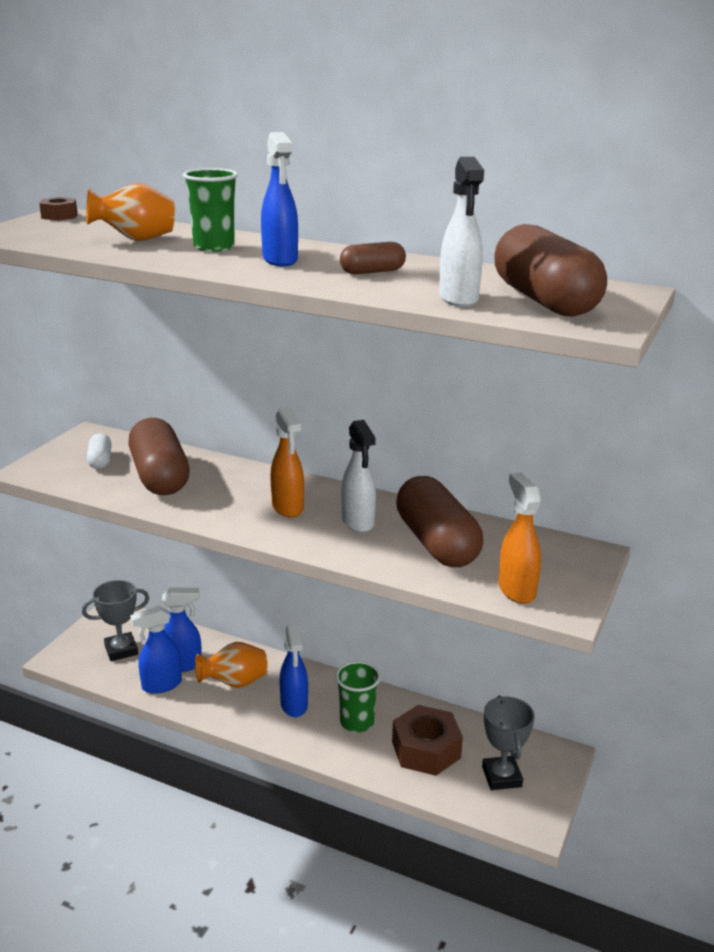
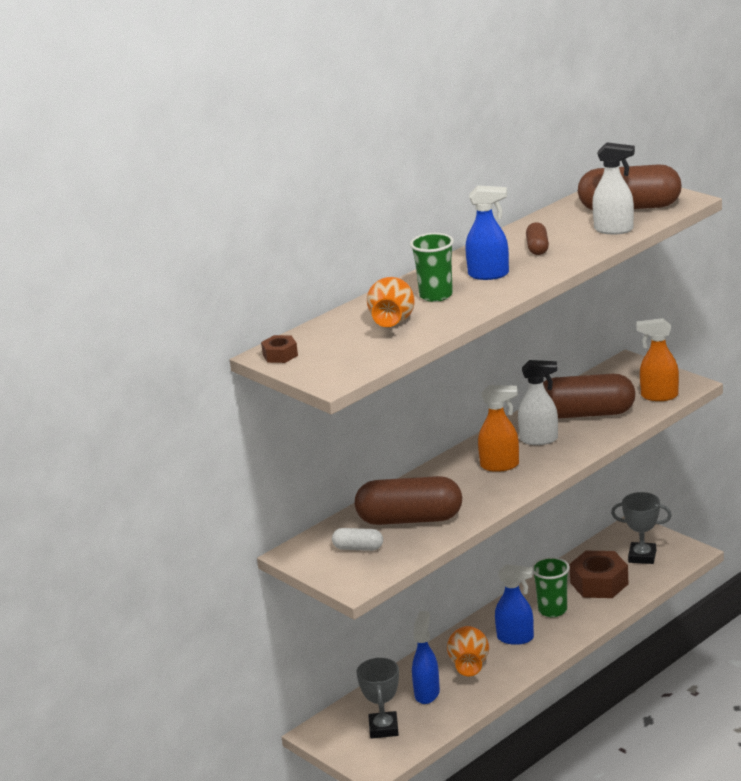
camera: 65 degrees left, 0 degrees up
(161, 685) = (450, 707): blue spray bottle -> none

